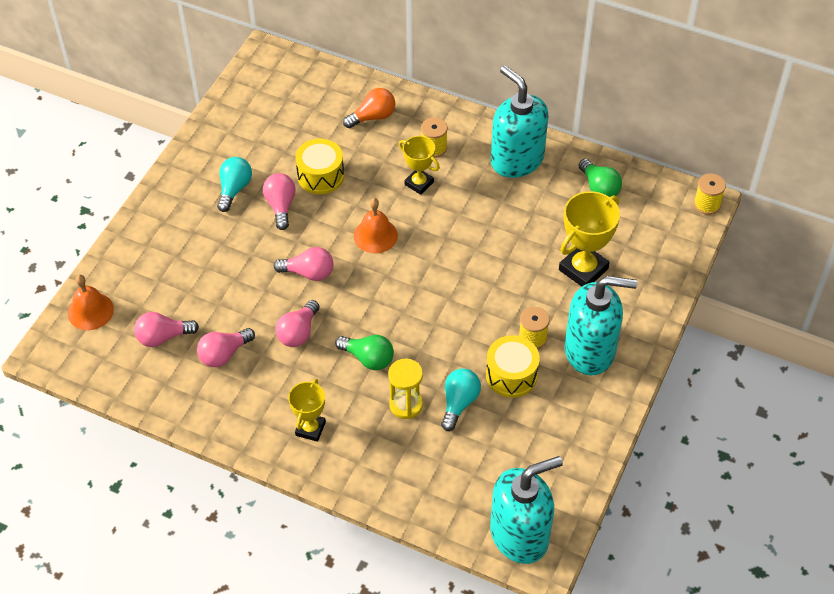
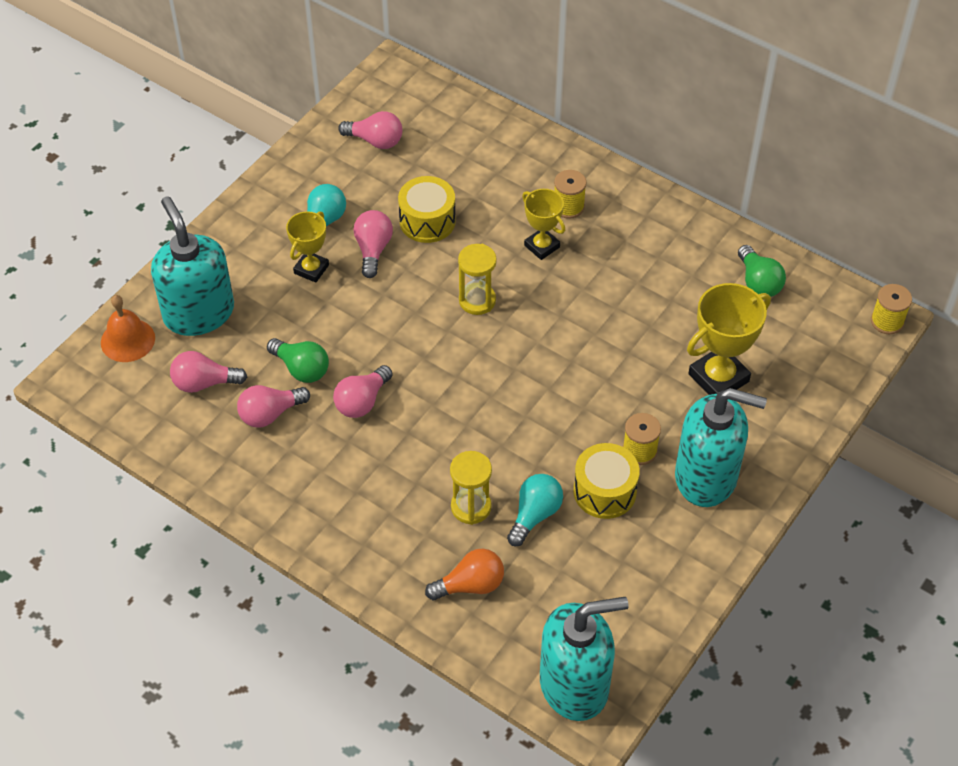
camera: 10 degrees right, 0 degrees up
(309, 273) = (389, 333): pink light bulb -> pink light bulb (375, 141)
(310, 429) = (352, 517): yellow trophy -> yellow trophy (311, 269)
(368, 358) = (438, 445): green light bulb -> green light bulb (301, 369)
(373, 117) = (503, 160): orange light bulb -> orange light bulb (470, 585)
(375, 235) = (477, 300): orange bell -> yellow hourglass
(516, 159) = (665, 234): turquoise soap dispenser -> turquoise soap dispenser (198, 313)

